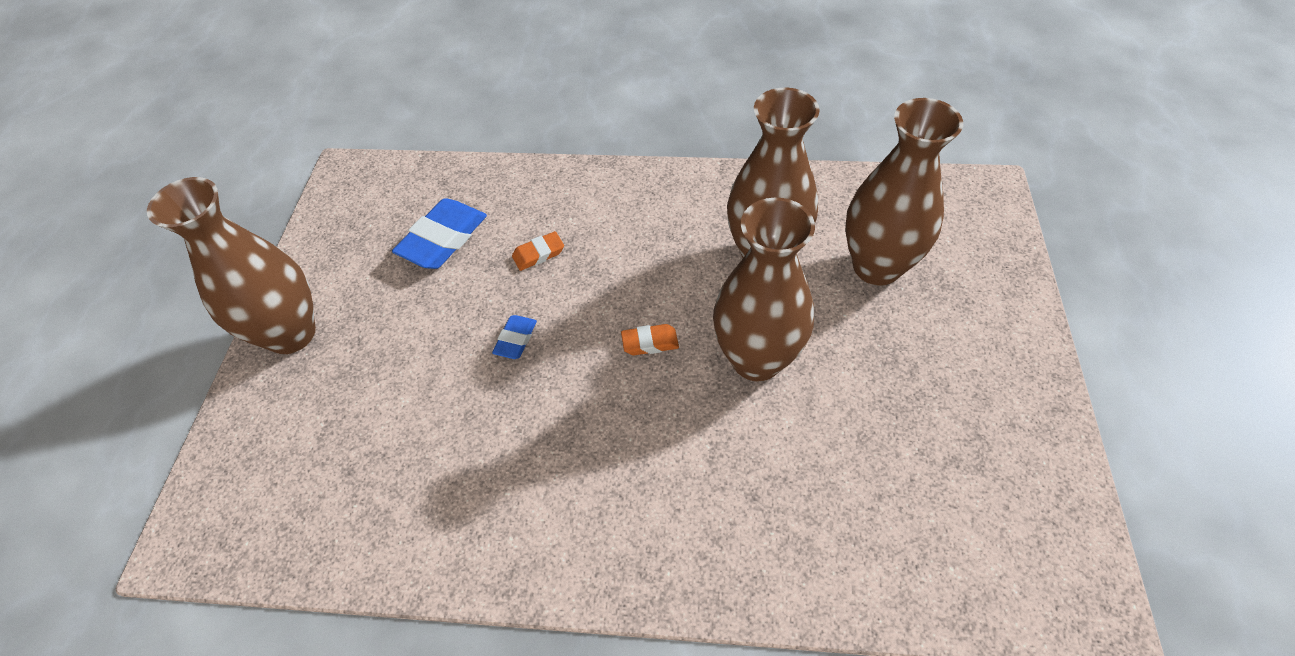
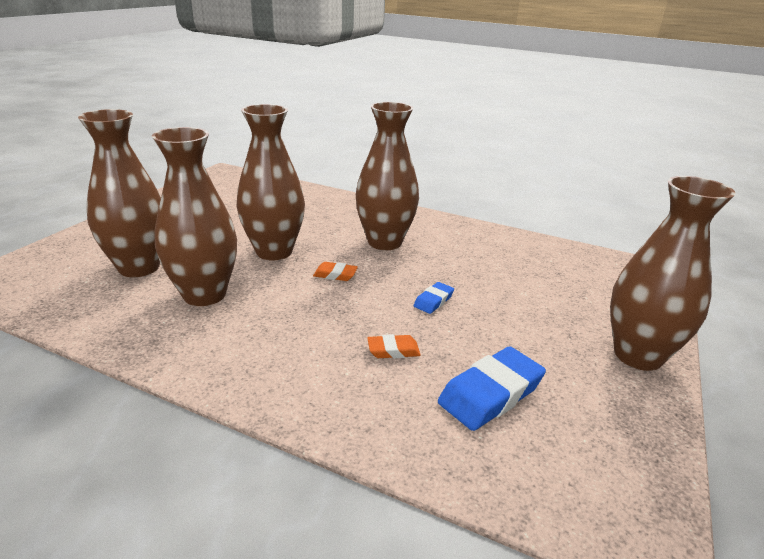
camera: 165 degrees left, 25 degrees down
(620, 449) = (384, 242): none -> brown vase

